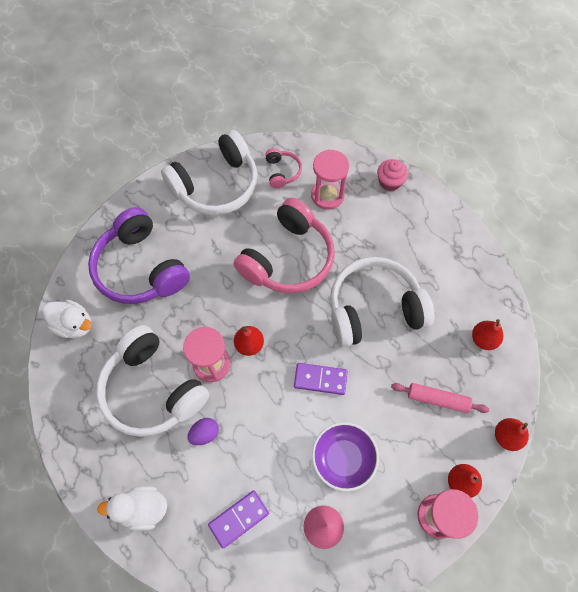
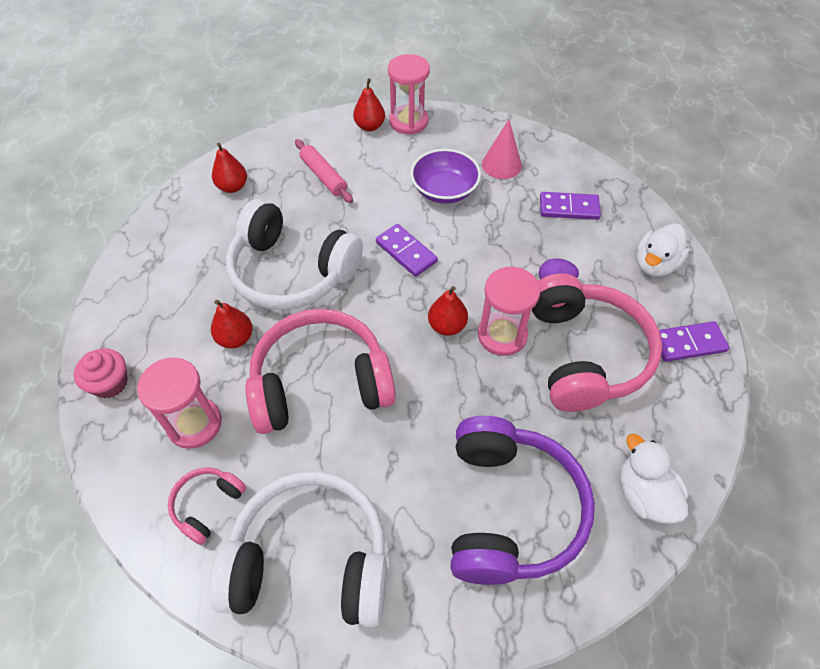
camera: 140 degrees left, 10 degrees down
(89, 450) = (688, 343): none -> purple domino
(143, 509) = (655, 264): white duck -> white duck turned 90 degrees clockwise
(152, 390) = (585, 354): white headphones -> pink headphones
(506, 436) = (303, 127): red pear -> red pear (235, 338)

